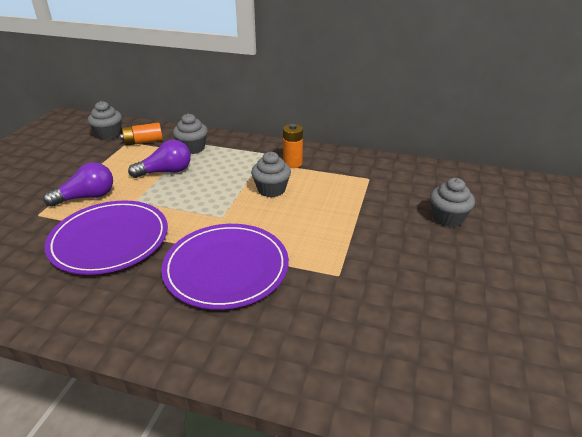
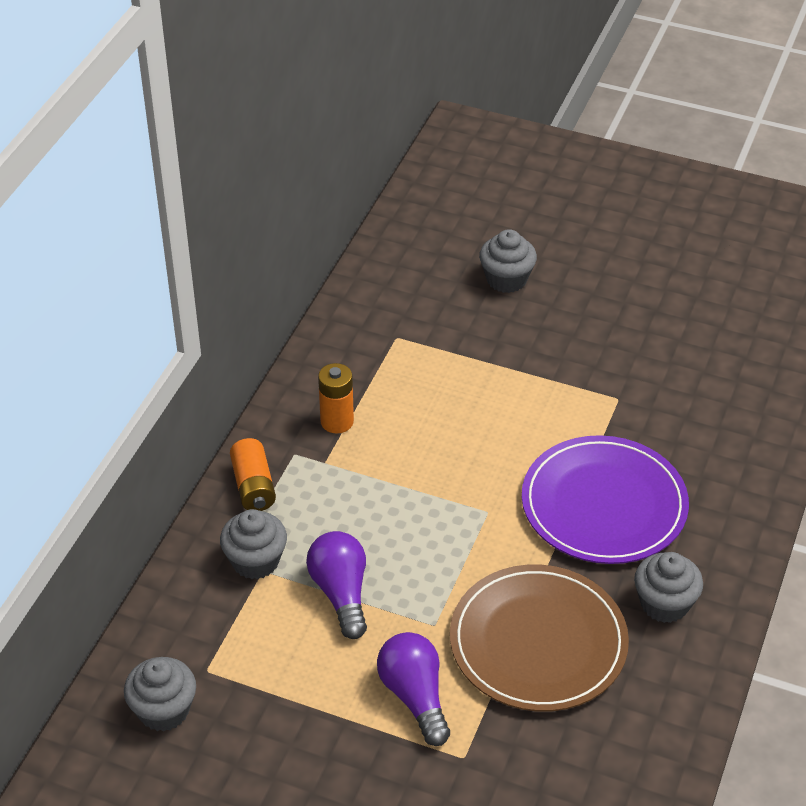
camera: 85 degrees left, 10 degrees up
(109, 240) = (538, 642): purple plate -> brown plate
(143, 142) = (212, 643): orange battery -> orange battery (253, 486)
(271, 189) = (417, 452): grey cupcake -> grey cupcake (664, 604)

